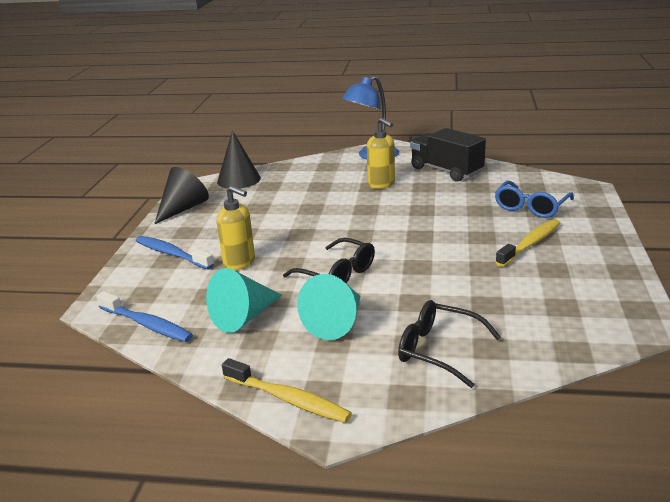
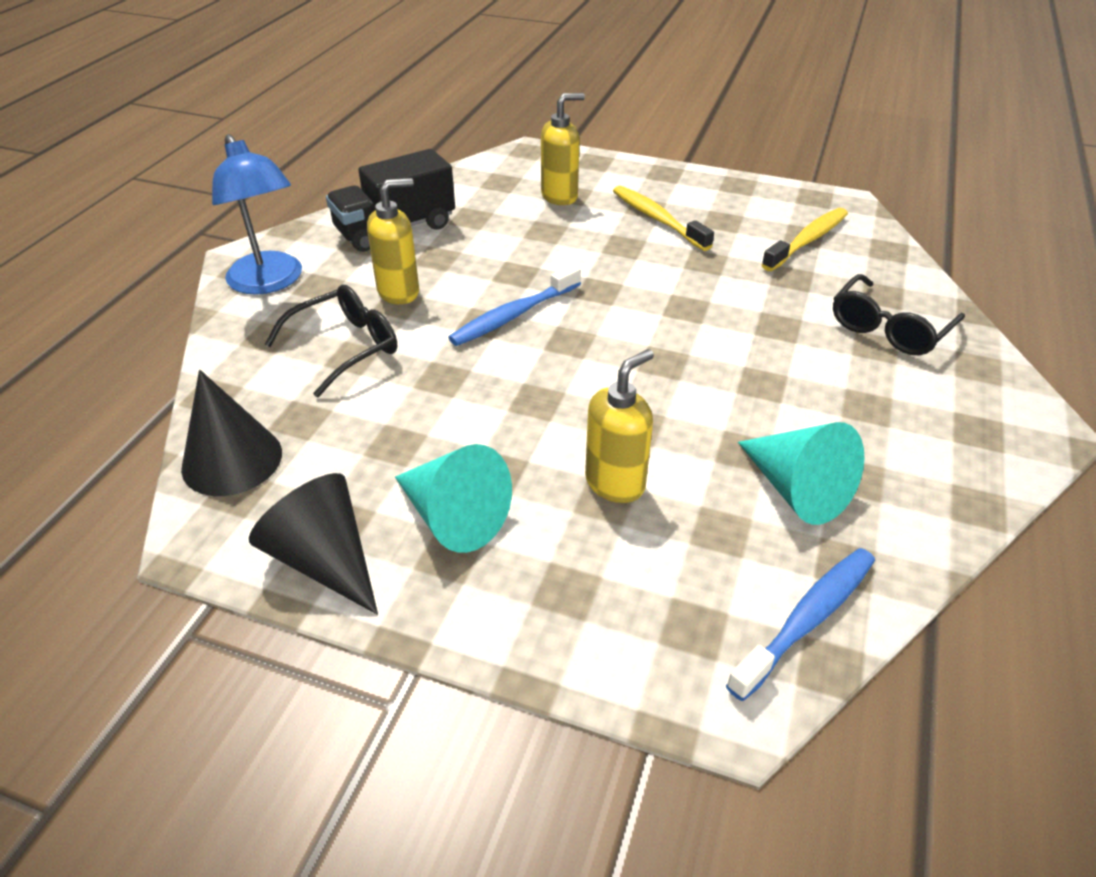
camera: 80 degrees left, 15 degrees up
(171, 254) = (541, 582): blue toothbrush -> blue toothbrush (513, 315)
(288, 399) = (998, 461): yellow toothbrush -> yellow toothbrush (807, 240)
(336, 322) = (822, 397): turquoise cone -> turquoise cone (454, 517)
(337, 274) = (687, 378): black glasses -> black glasses (346, 347)
(531, 207) = (560, 196): blue glasses -> yellow soap dispenser

